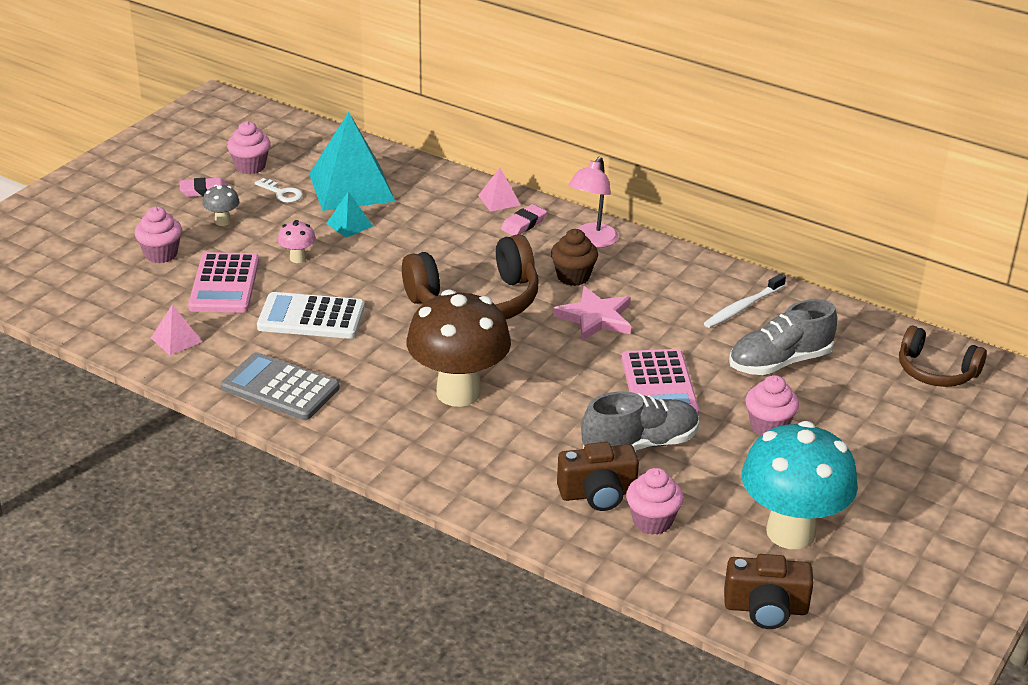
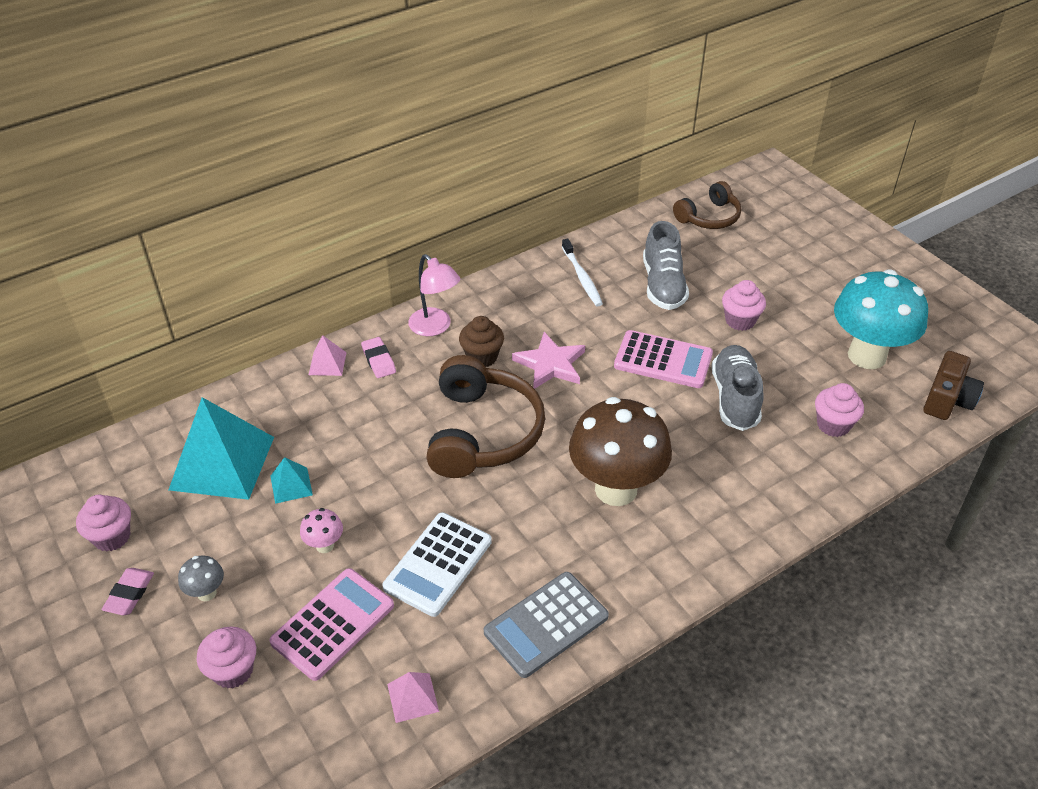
camera: 65 degrees left, 10 degrees up
(224, 284) = (333, 624): pink calculator -> pink calculator turned 75 degrees counterclockwise
(282, 193) = (189, 524): white key -> none
(598, 494) = (789, 445): brown camera -> none

